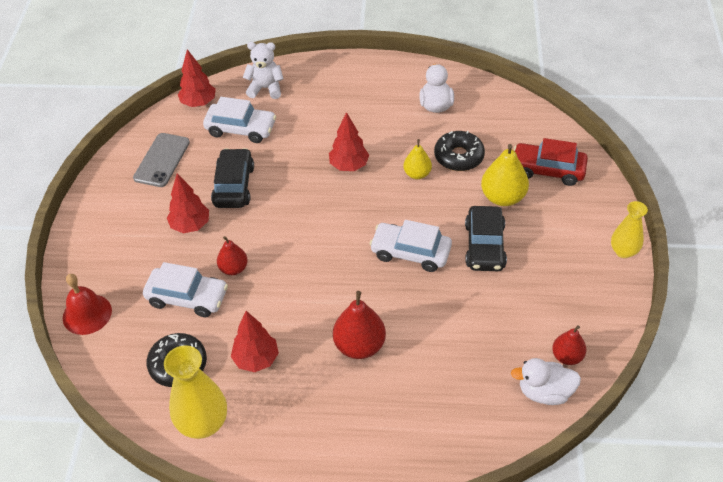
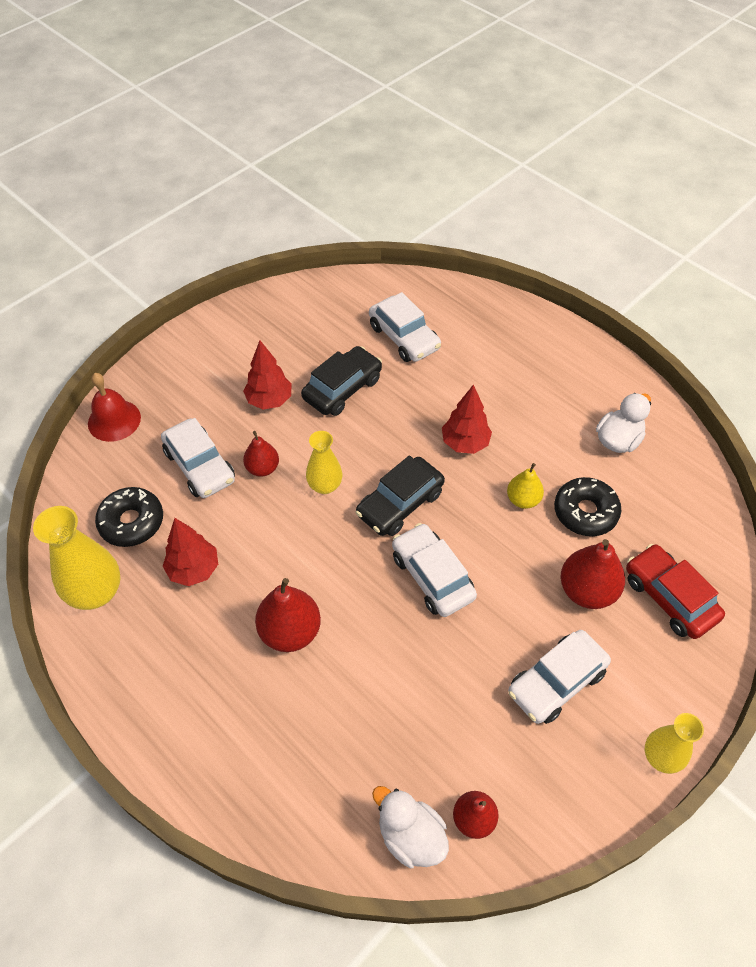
camera: 40 degrees right, 5 degrees up
(162, 160) = (308, 322): grey phone -> none
(198, 103) = (393, 287): red tree -> none
(265, 88) = (466, 312): white teddy bear -> none
(287, 250) = (325, 486): none -> yellow vase
(484, 246) = (513, 628): black car -> black car (400, 503)
(503, 197) = (587, 590): yellow pear -> red pear
(536, 256) = (556, 682): none -> white car

